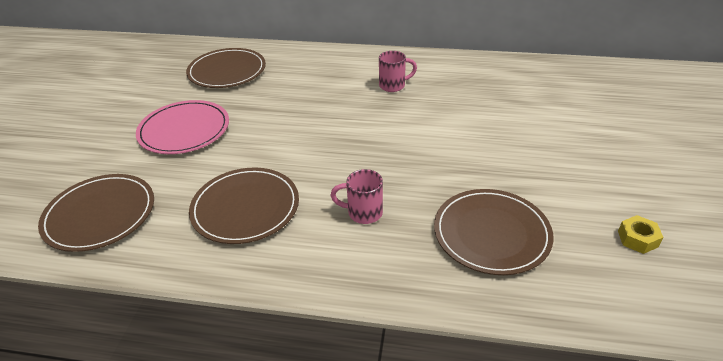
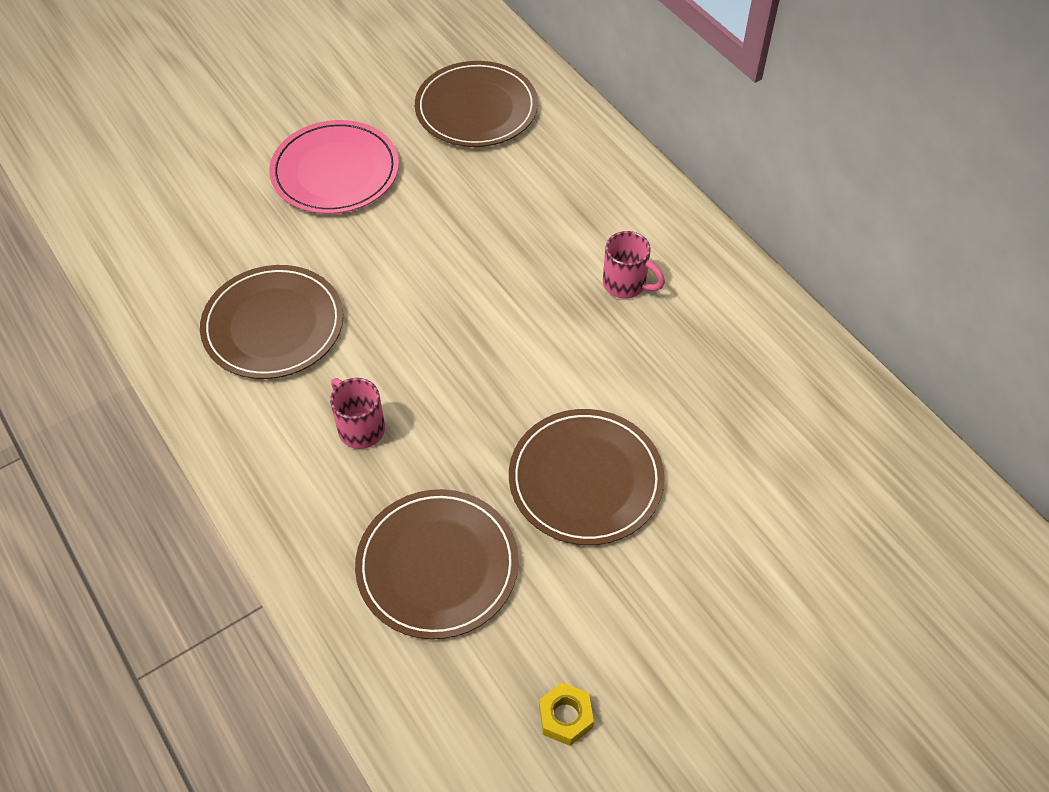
camera: 45 degrees right, 15 degrees up
(100, 215) = (160, 226): brown plate -> brown plate (585, 479)

